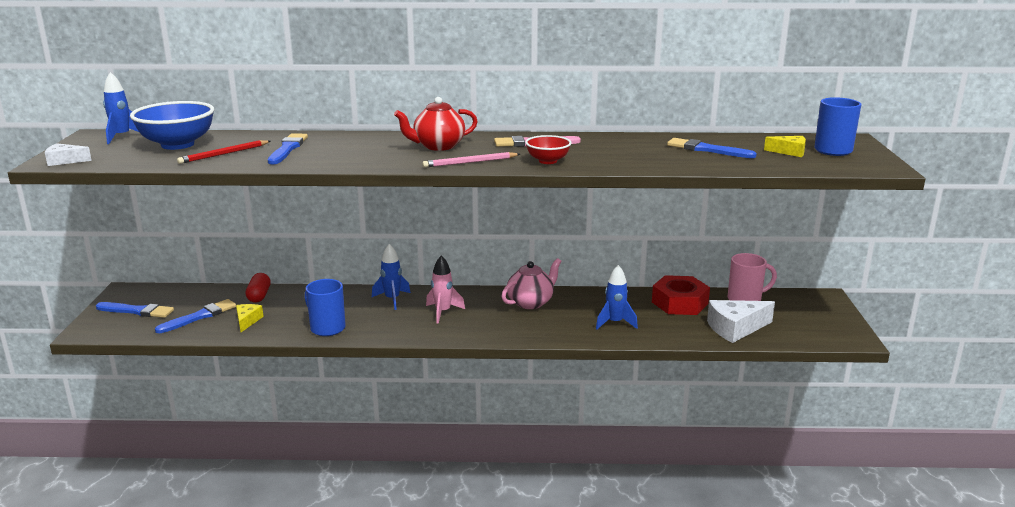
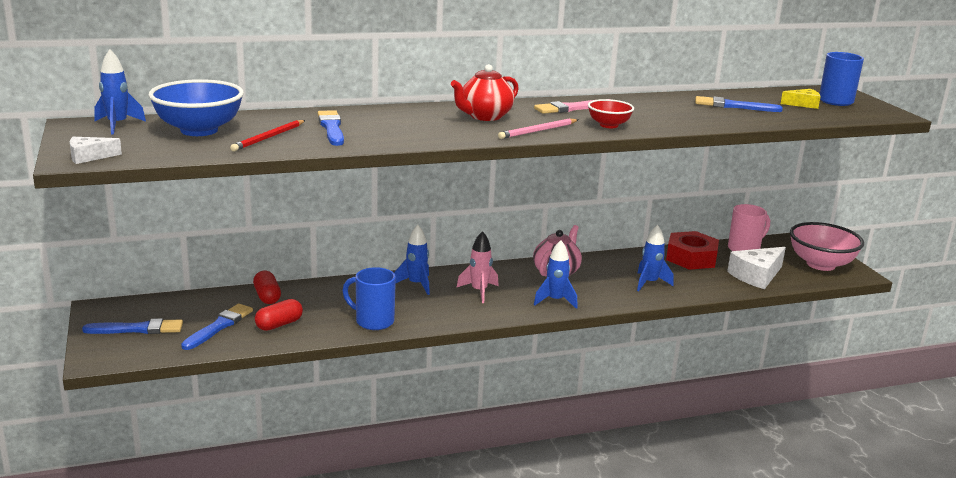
camera: 20 degrees left, 0 degrees up
(247, 321) = (279, 324): yellow cheese -> red capsule
(506, 329) = (555, 301): none -> blue rocket
(818, 324) = (820, 264): none -> pink bowl

